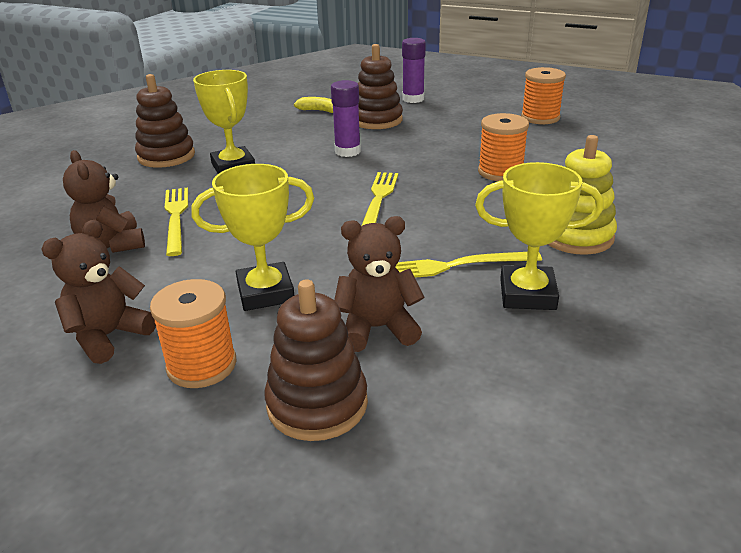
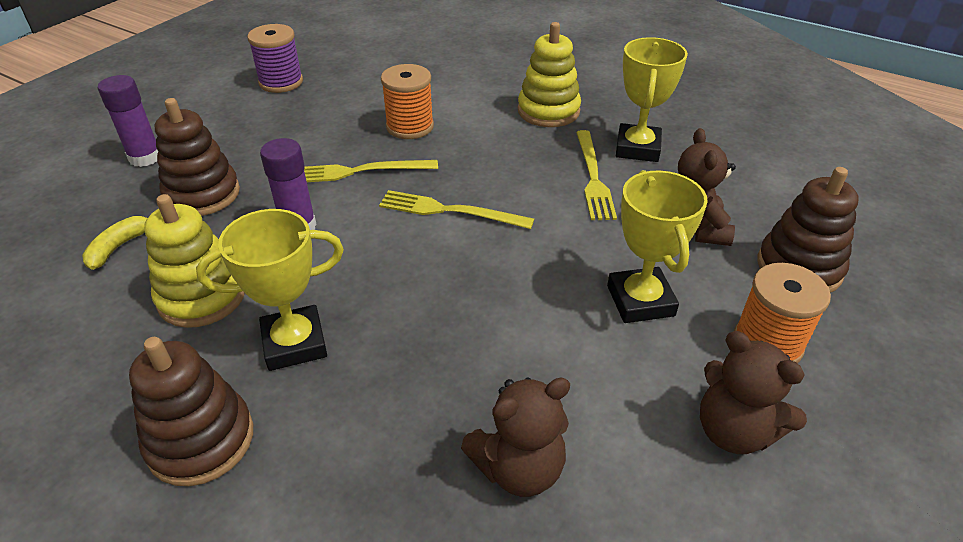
camera: 85 degrees left, 10 degrees up
(176, 217) = (449, 399): yellow fork -> yellow fork (359, 171)
(276, 137) = (202, 296): none -> yellow stacking toy
(540, 118) = (281, 82): orange spool -> purple spool

